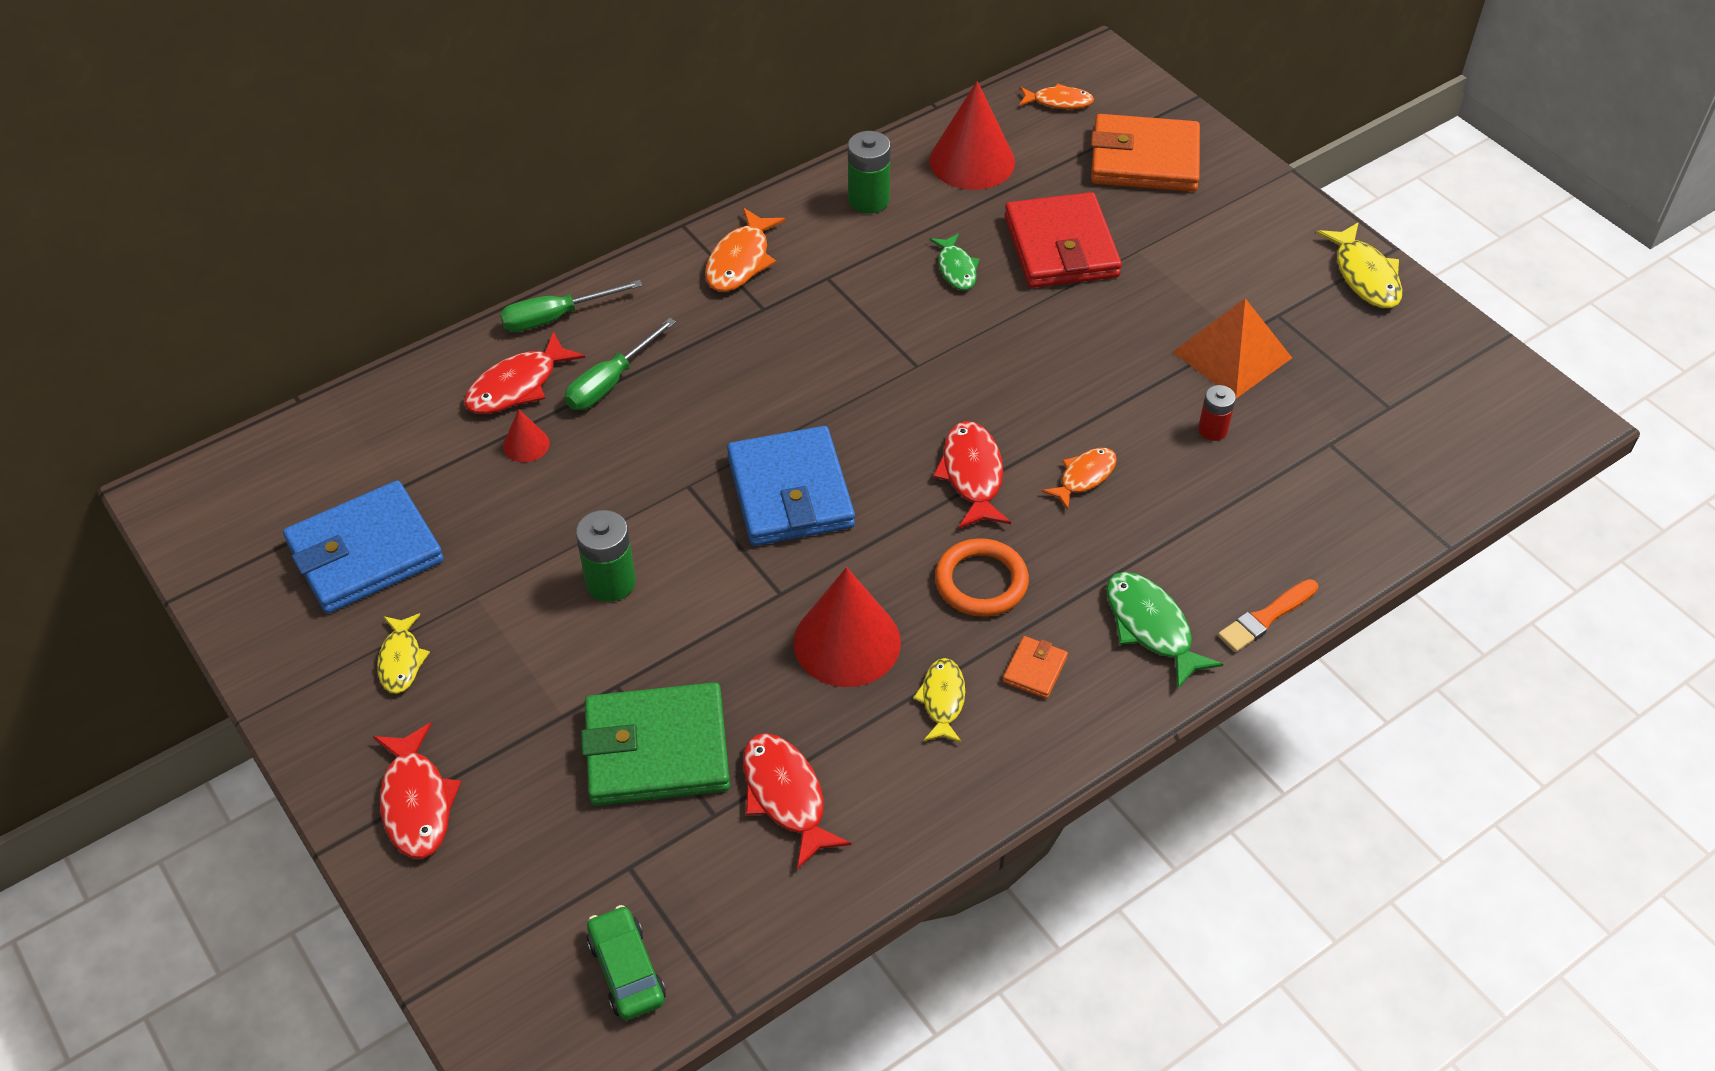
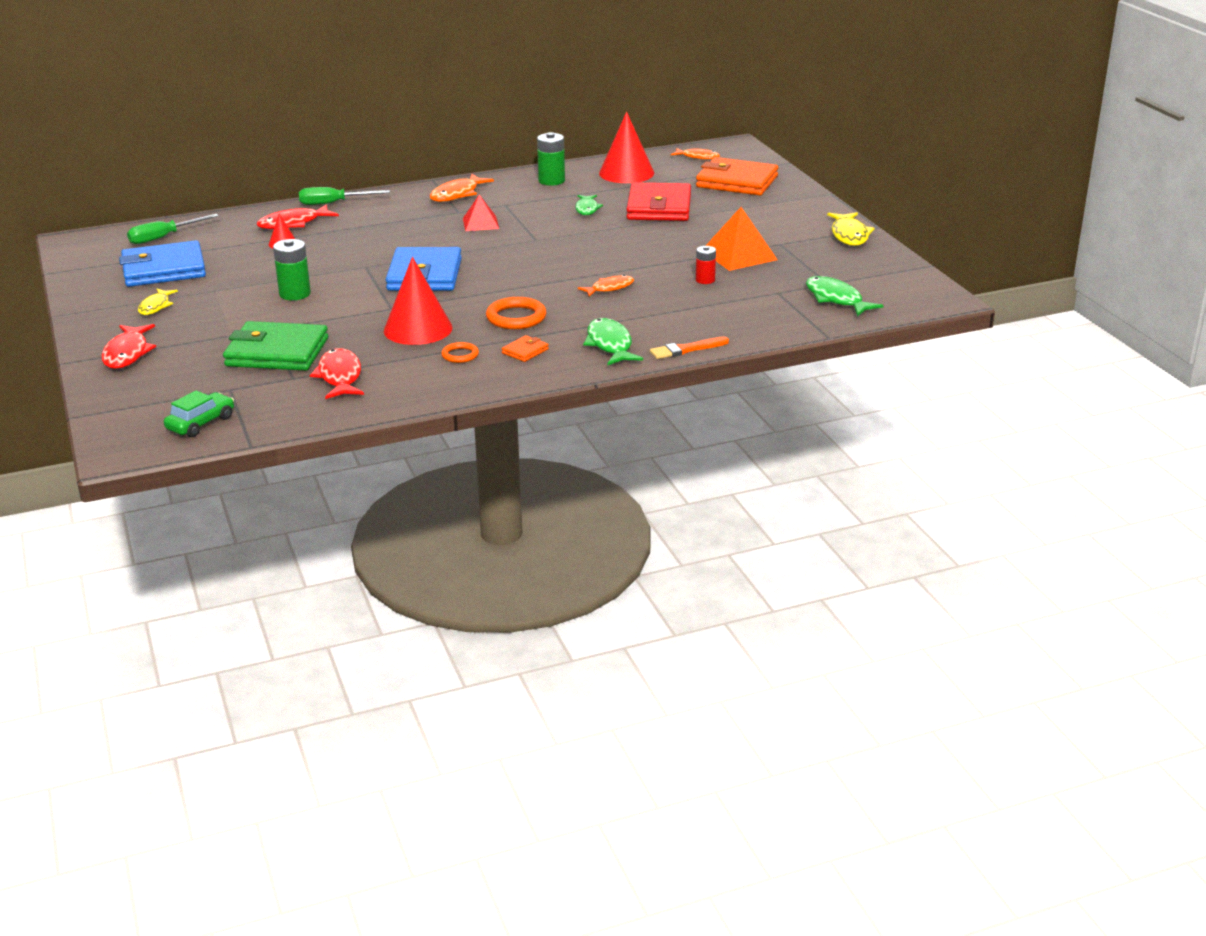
camera: 15 degrees right, 20 degrees down
(610, 382) = (348, 228): green screwdriver -> green screwdriver (163, 237)
(626, 970) = (201, 423): green car -> green car turned 45 degrees clockwise
(813, 335) = (481, 223): none -> red pyramid
(942, 700) = (460, 355): yellow fish -> orange ring
(972, 475) = (540, 280): red fish -> none
(1417, 446) = (836, 299): none -> green fish

